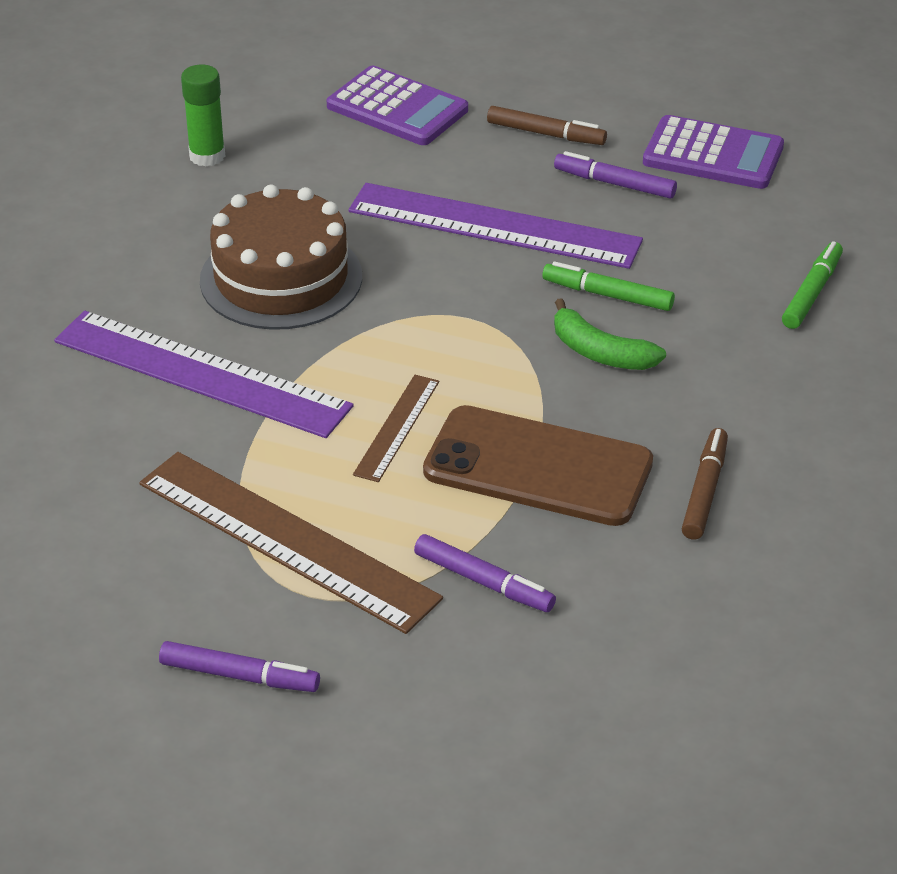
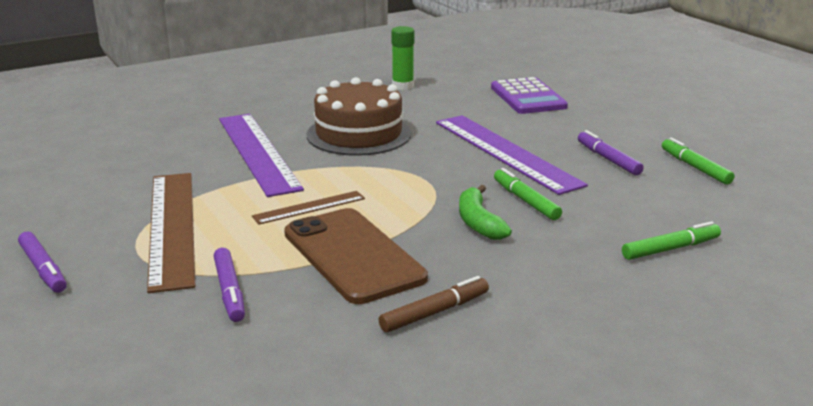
camera: 40 degrees right, 15 degrees down
(546, 134) = (597, 129): brown marker -> none
(713, 154) = (695, 167): purple calculator -> green marker

